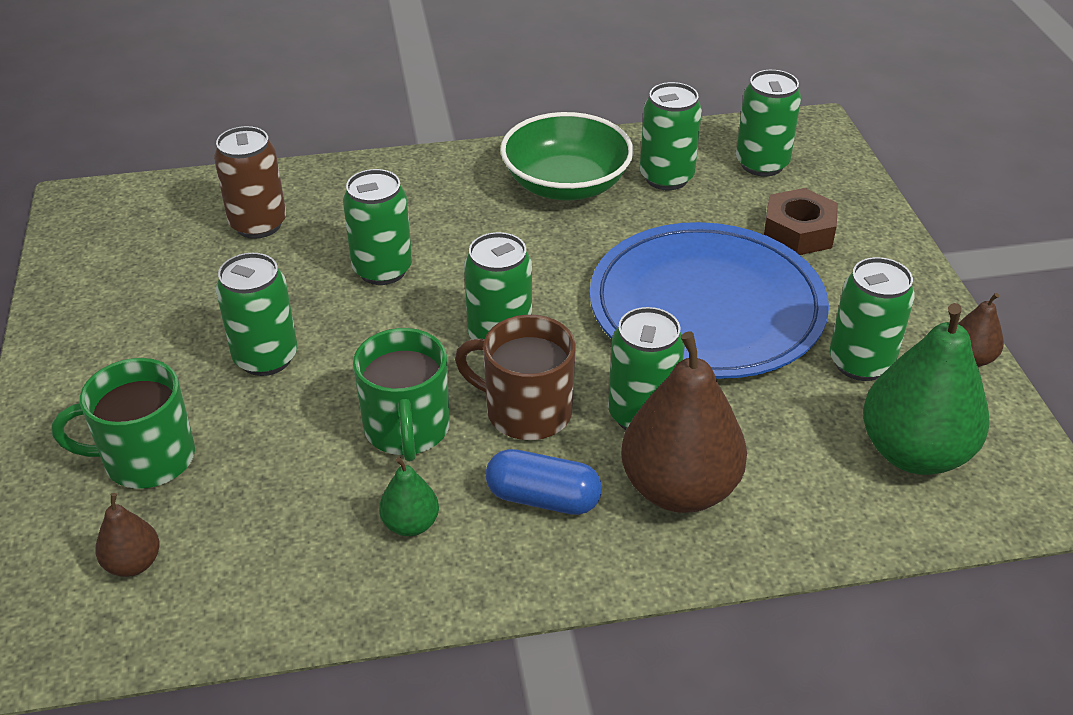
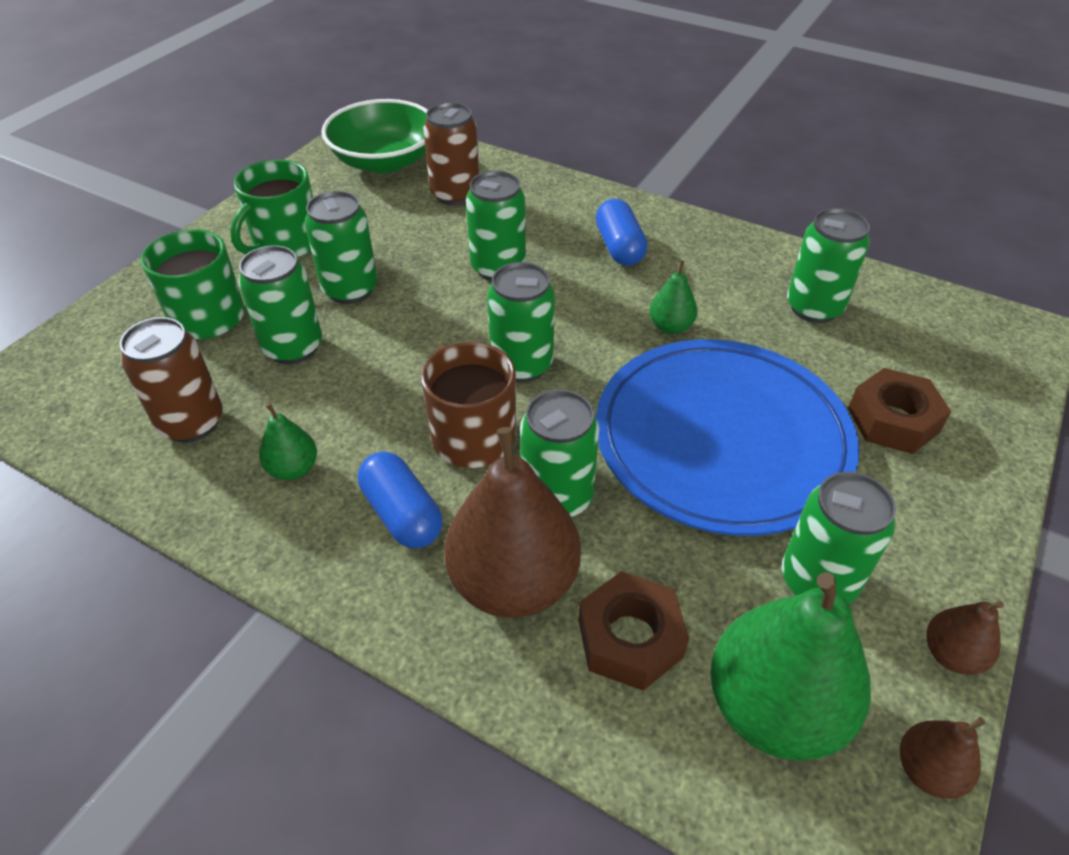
camera: 40 degrees right, 5 degrees up
(133, 563) = (117, 381): brown pear -> brown pear (927, 770)
(264, 549) = (191, 423): none -> brown can
(407, 429) = (375, 396): green mug -> green mug (286, 243)
(466, 201) = (619, 247): none -> blue capsule
(566, 184) = (716, 272): green bowl -> green bowl (384, 161)
(580, 245) = (670, 327): none -> green pear
(762, 164) = (925, 340): green can -> green can (293, 347)
(792, 471) = (630, 638): none -> brown nut

